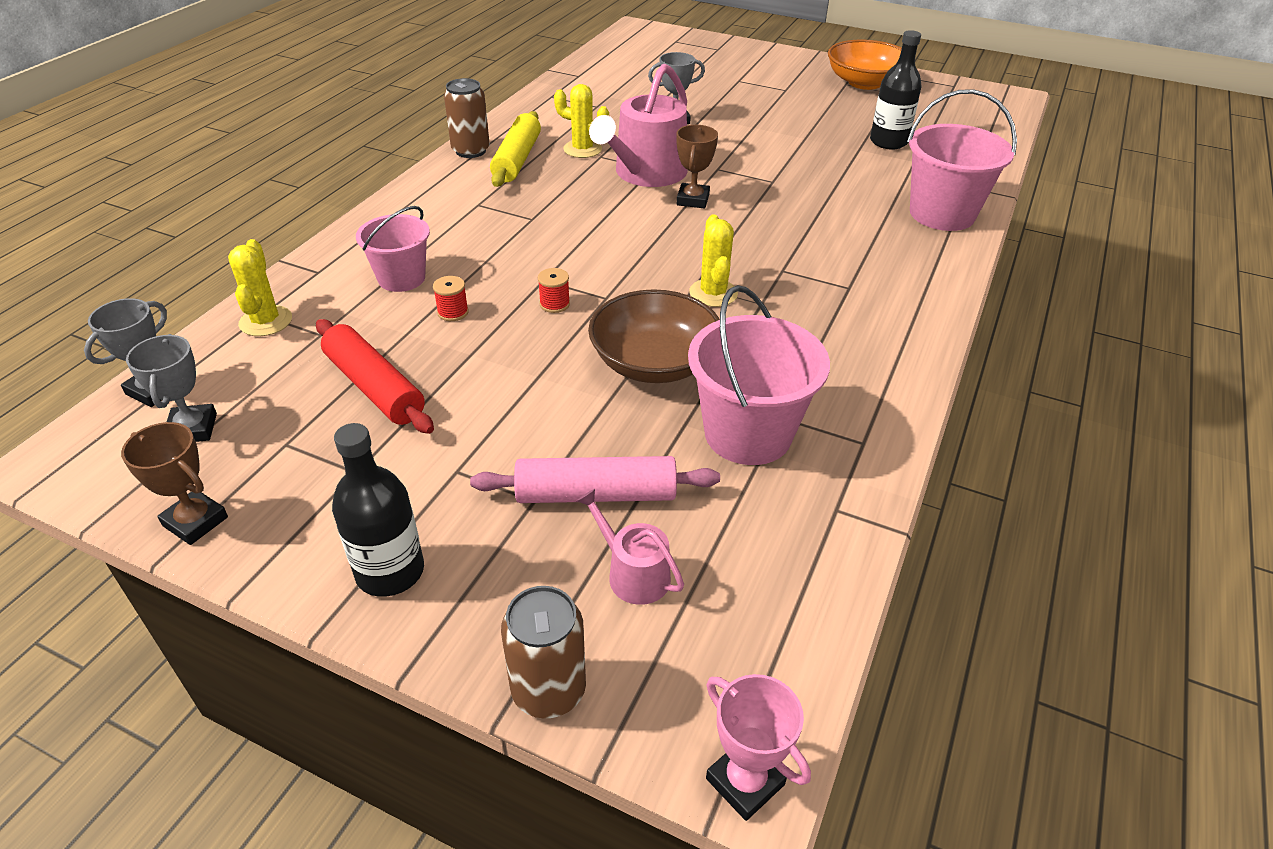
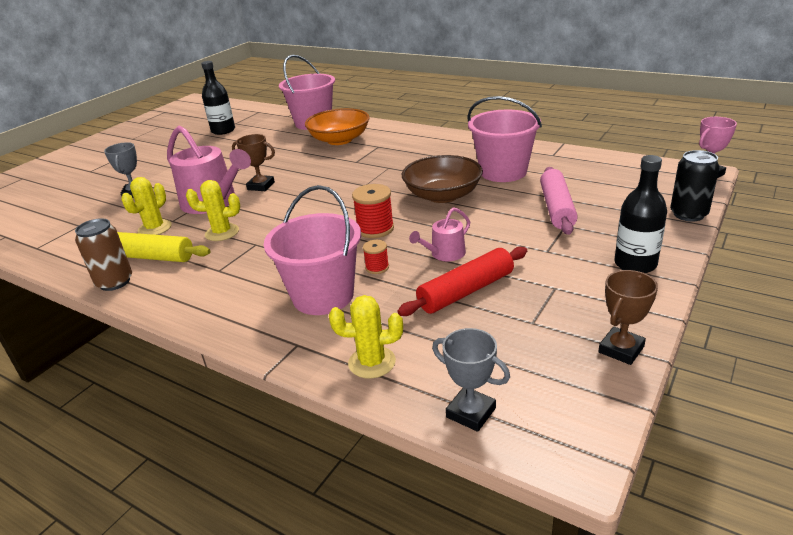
camera: 80 degrees left, 10 degrees down
(192, 429) = (521, 375): grey trophy -> none
(401, 278) = (323, 296): pink bucket -> pink bucket, size x1.55
(548, 690) = (688, 214): brown can -> black can
(554, 304) = (375, 229): red spool -> red spool, size x1.75
(633, 573) = (609, 197): pink watering can -> pink watering can (444, 254)
(713, 293) = (375, 180): yellow cactus -> yellow cactus (222, 232)
(864, 82) = (136, 133): orange bowl -> orange bowl (339, 140)

